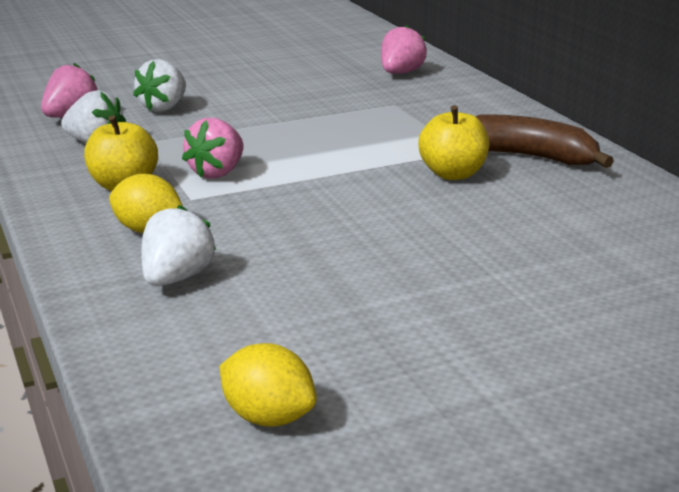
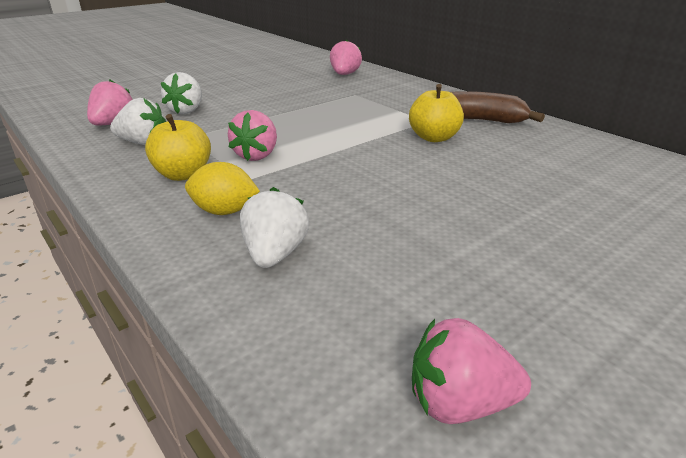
camera: 15 degrees left, 5 degrees up
(268, 417) = (459, 403): yellow lemon -> pink strawberry

